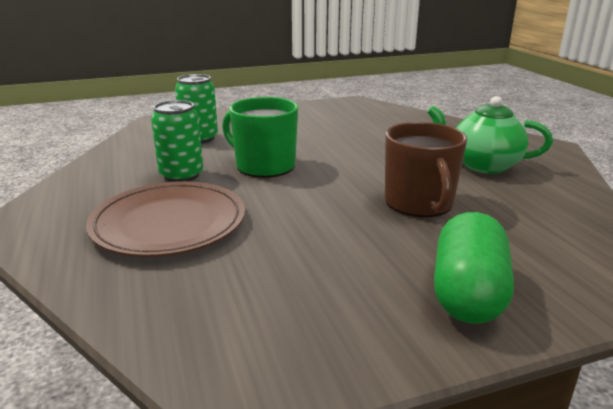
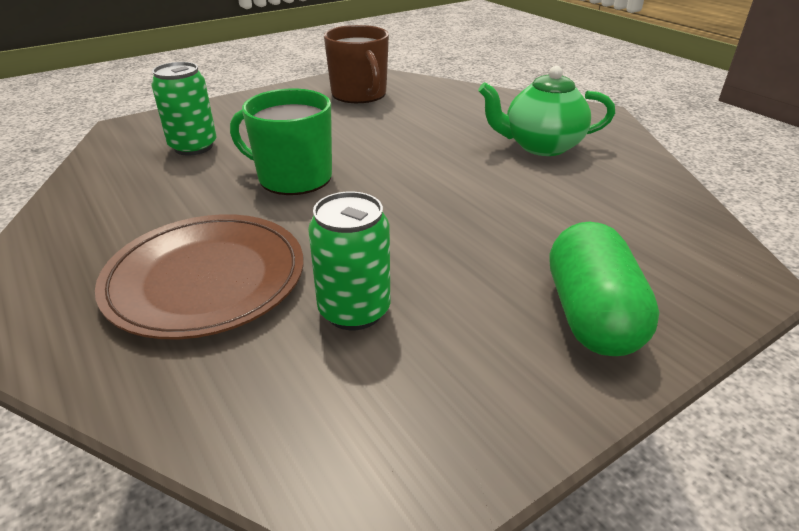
camera: 15 degrees left, 10 degrees up
(181, 175) = (192, 205): green can -> green can (354, 310)
(419, 203) = (494, 205): brown mug -> brown mug (359, 94)

